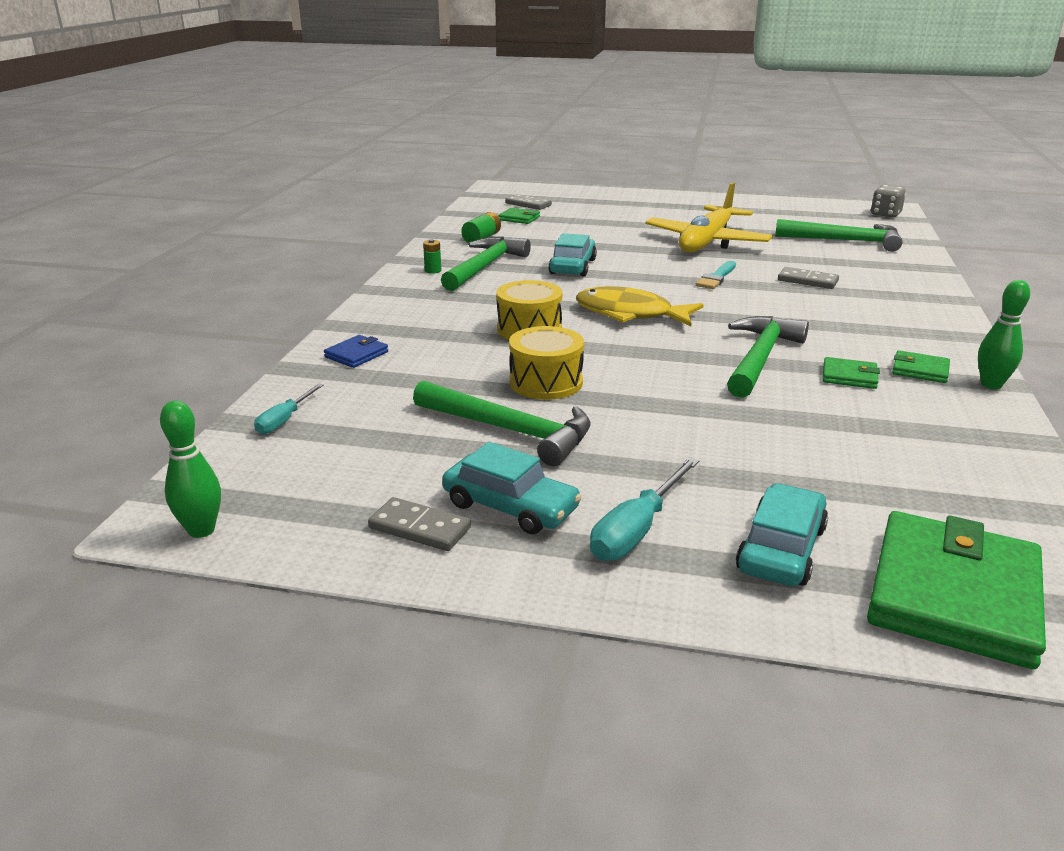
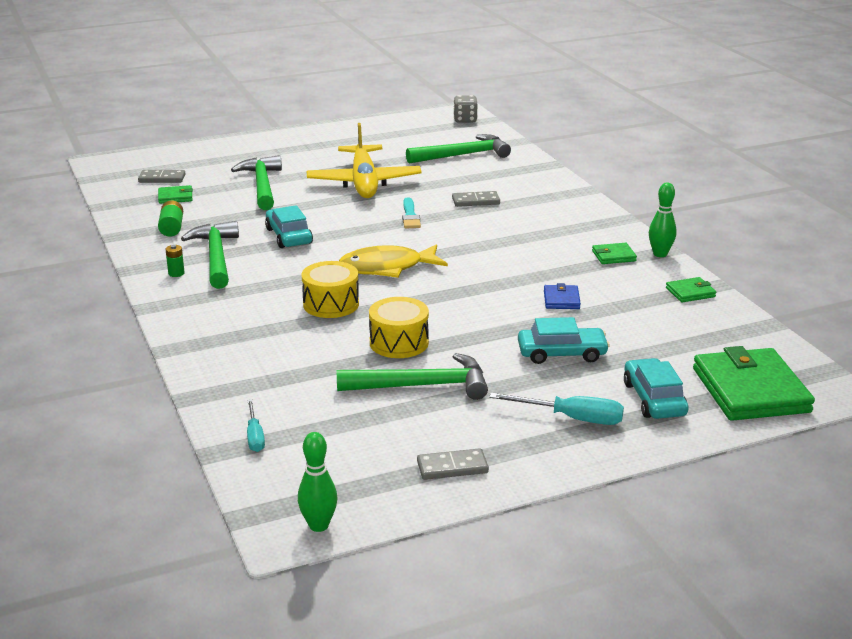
camera: 35 degrees left, 0 degrees up
(356, 354) = (228, 368): blue wallet -> blue wallet (561, 300)
(510, 506) = (487, 433): turquoise car -> turquoise car (561, 353)
(636, 530) = (572, 418): turquoise screwdriver -> turquoise screwdriver turned 75 degrees counterclockwise
(760, 358) = (513, 277): green hammer -> green hammer (262, 185)
(849, 376) = (579, 274): green wallet -> green wallet (690, 292)

